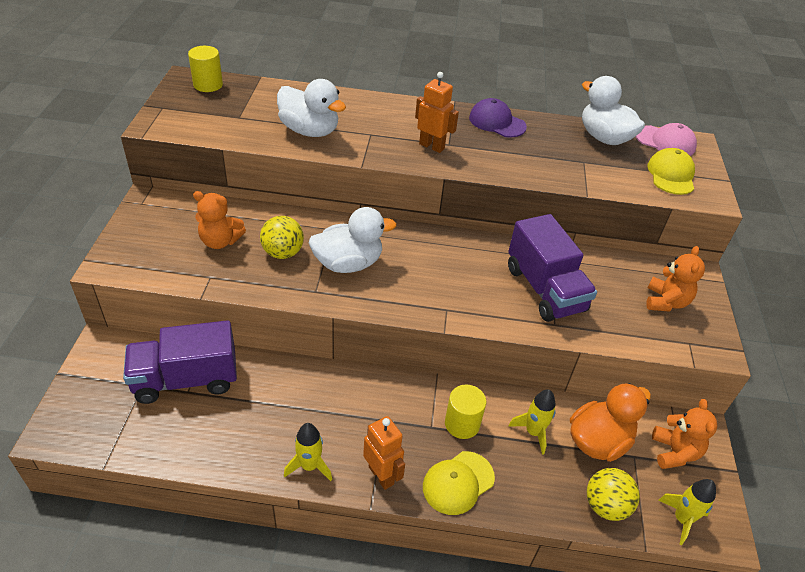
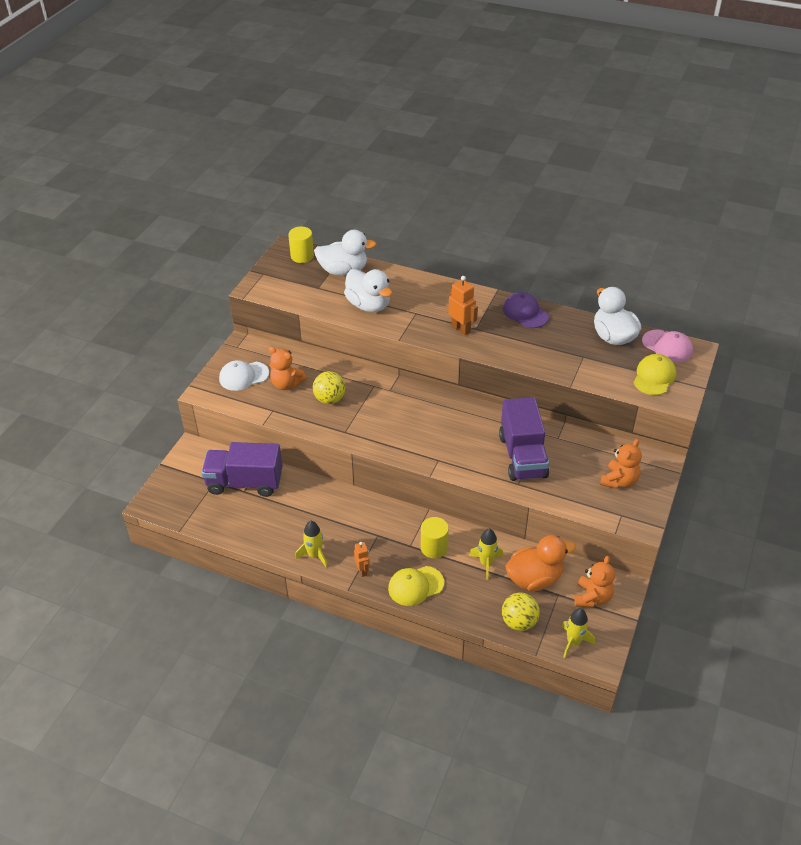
camera: 20 degrees right, 0 degrees up
(159, 238) = (243, 376): none -> white cap
(348, 263) = (376, 414): white duck -> white duck (343, 271)
(381, 475) = (362, 570): orange robot -> orange robot, size x0.64

